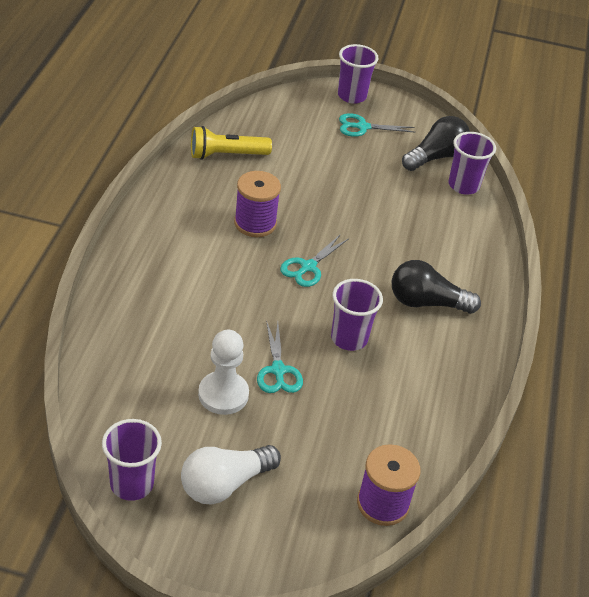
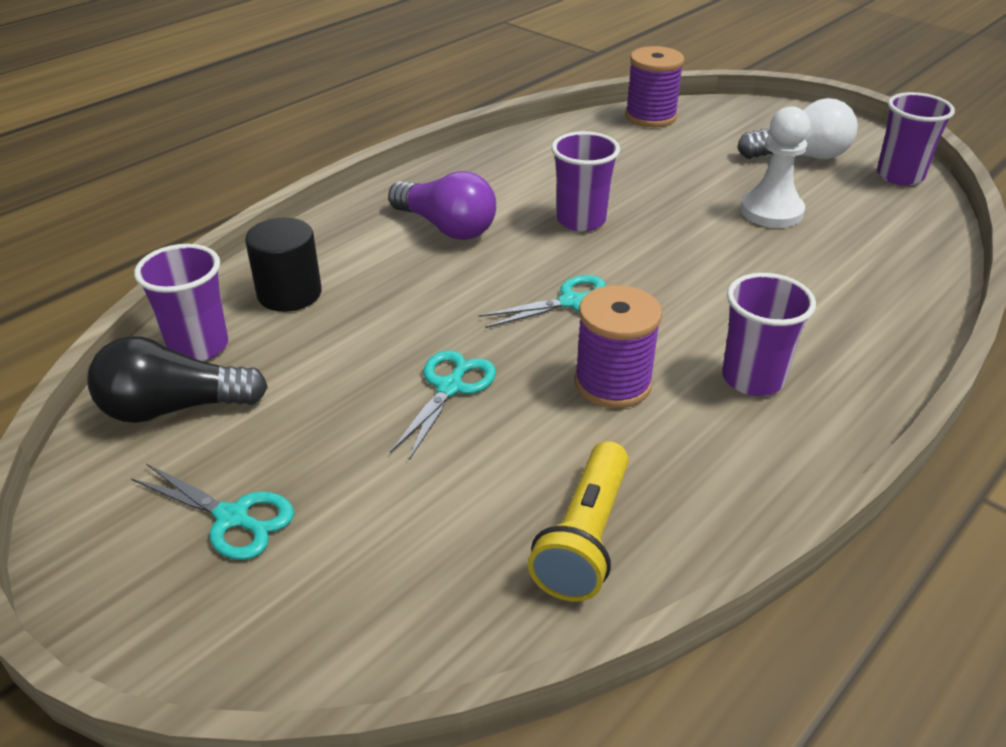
camera: 145 degrees left, 5 degrees down
(226, 155) = (584, 538): yellow flashlight -> yellow flashlight turned 90 degrees clockwise
(278, 371) = (692, 214): turquoise scissors -> turquoise scissors (450, 387)
(352, 96) = (156, 618): purple cup -> purple cup (752, 378)
(426, 302) = (446, 227): black light bulb -> purple light bulb
(459, 226) = (289, 293): none -> black cylinder

